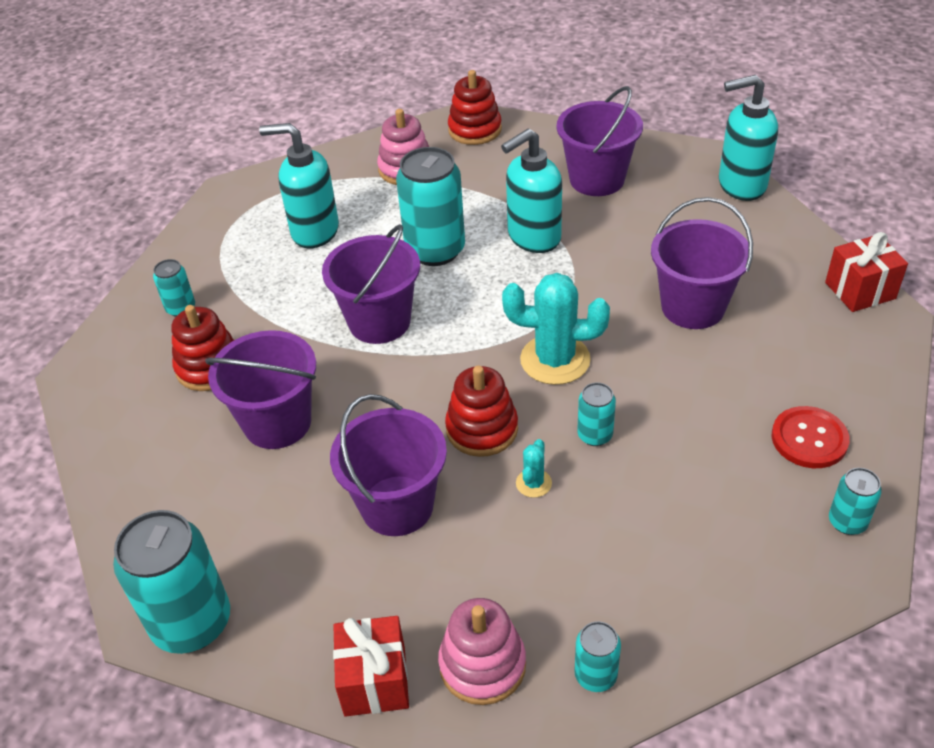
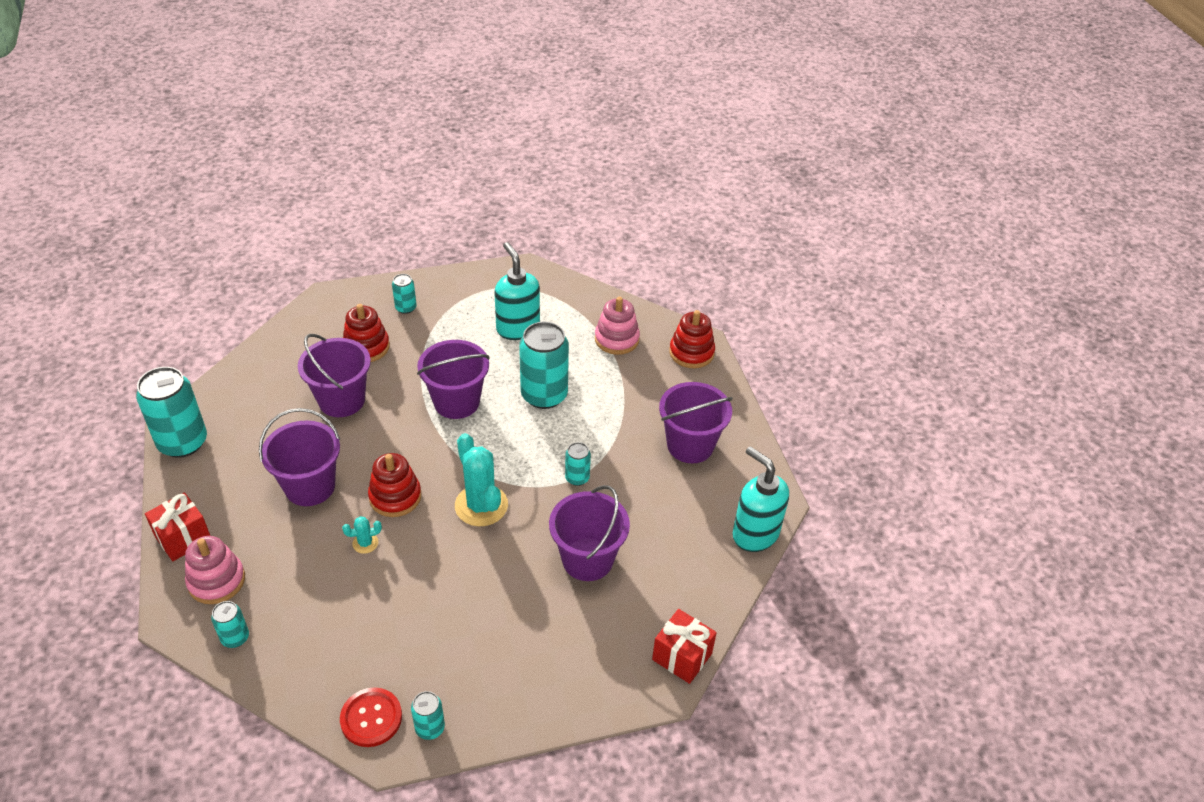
camera: 50 degrees right, 0 degrees up
(533, 237) = (596, 439): turquoise soap dispenser -> none
(595, 435) = (425, 556): turquoise can -> turquoise can (577, 478)
(809, 439) = (496, 678): red button -> red button (371, 718)

